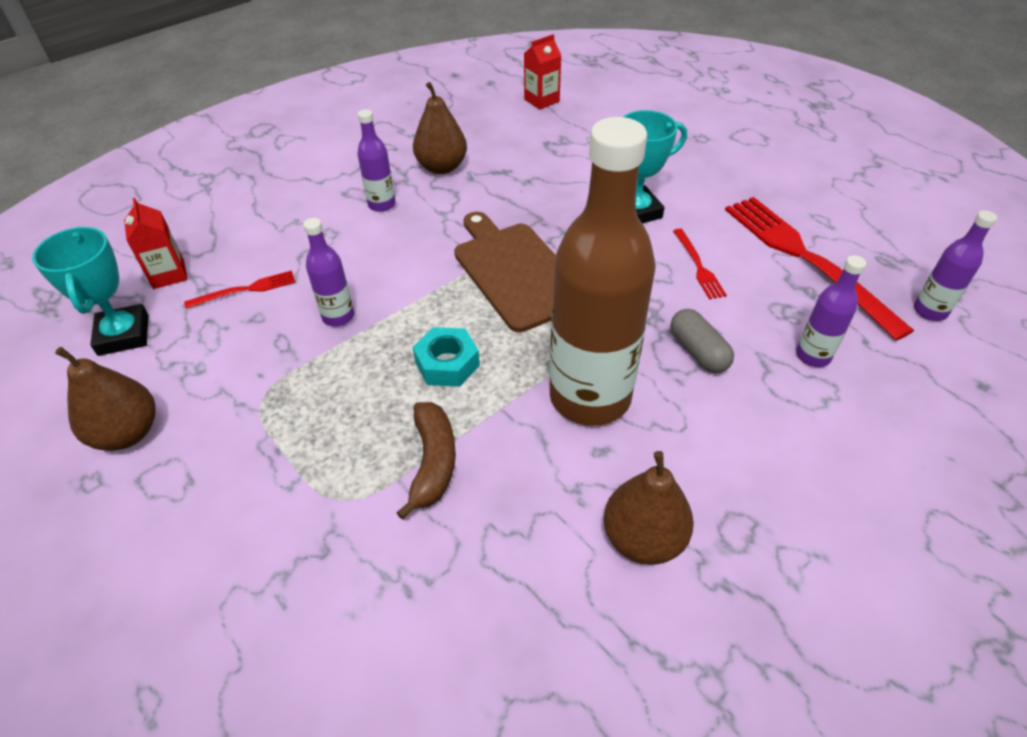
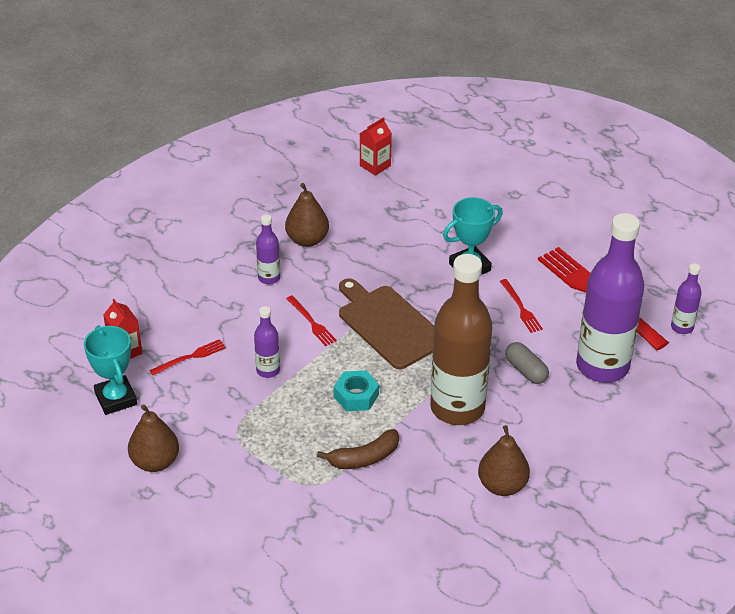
camera: 10 degrees left, 5 degrees down
(416, 260) = (311, 322): none -> red fork
(433, 462) = (364, 458): brown banana -> brown banana turned 75 degrees clockwise
(813, 356) = (602, 366): purple bottle -> purple bottle, size x2.27

